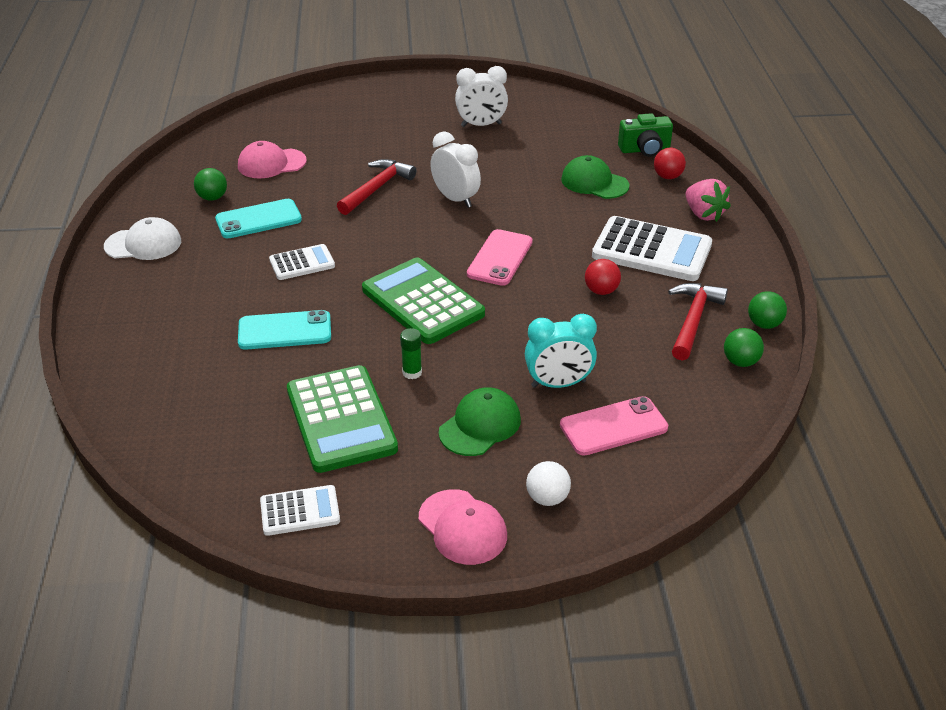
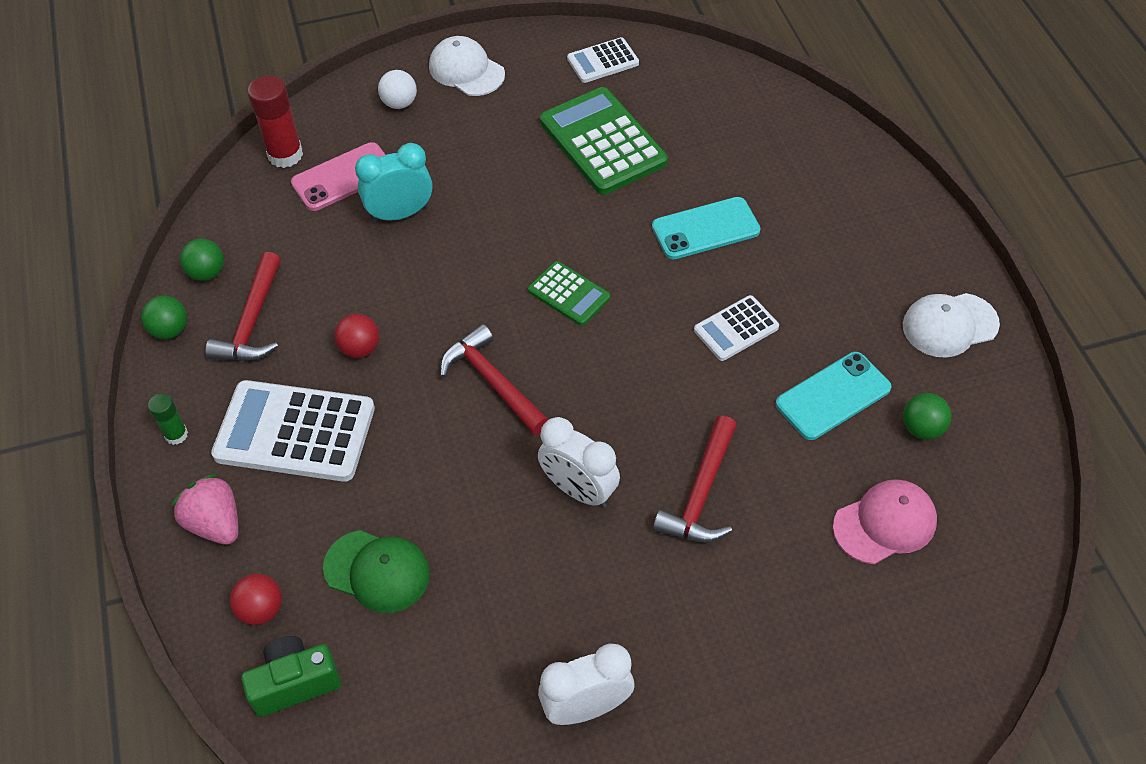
camera: 170 degrees right, 15 degrees up
(412, 372) = (552, 202): green glue stick -> green glue stick (176, 435)
(422, 302) = (569, 294): green calculator -> green calculator, size x0.54
(462, 527) = (466, 70): pink cap -> white cap
(480, 425) = (470, 157): green cap -> none
(500, 258) = (492, 382): pink phone -> red hammer
(676, 460) = (285, 155): none -> red glue stick

